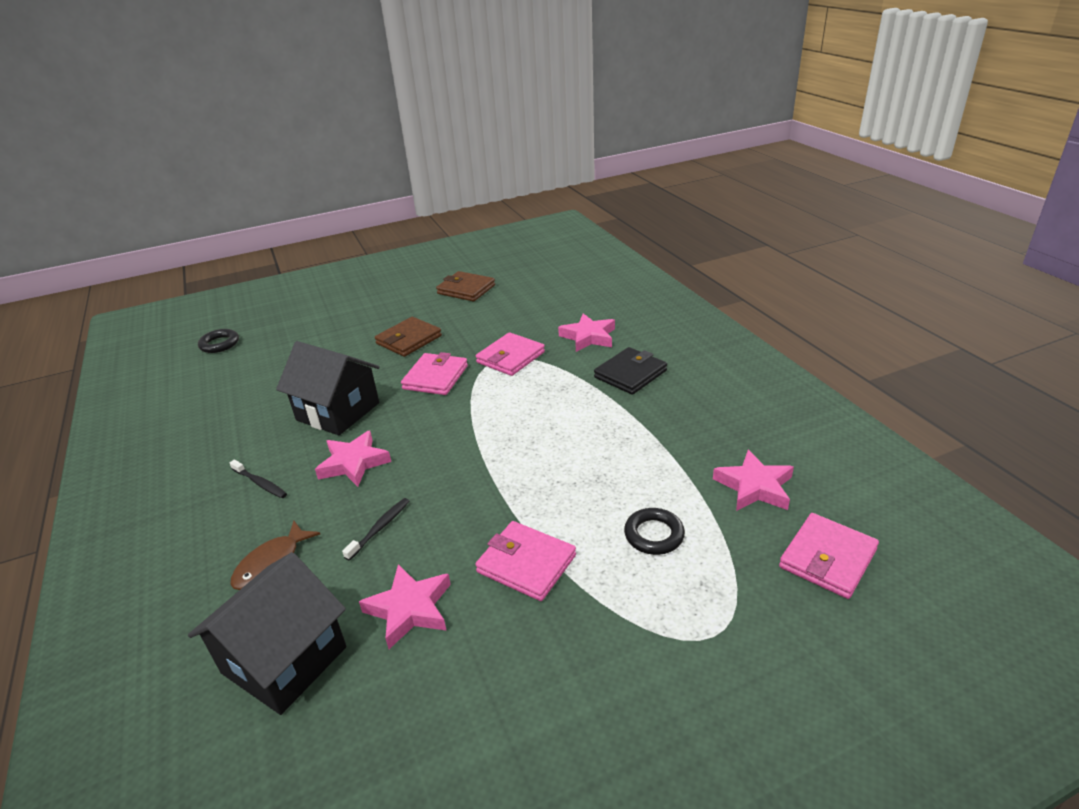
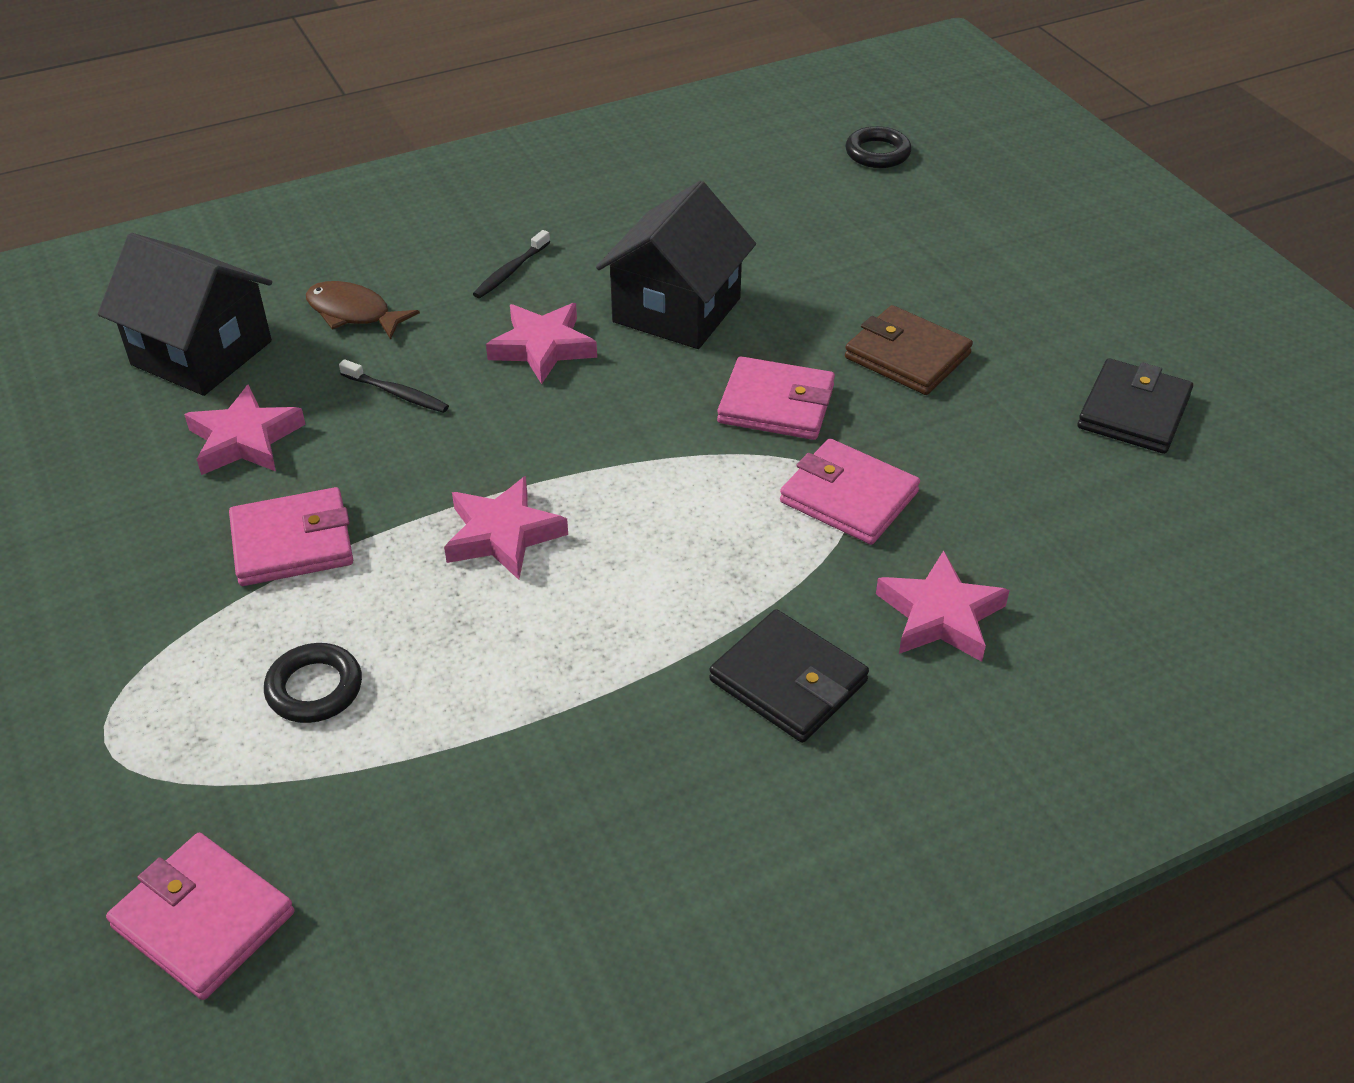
camera: 85 degrees right, 10 degrees up
(466, 289) = (1134, 412): brown wallet -> black wallet
(526, 563) = (292, 543): pink wallet -> pink wallet turned 45 degrees clockwise
(754, 487) = (402, 844): pink star -> pink star (503, 534)

